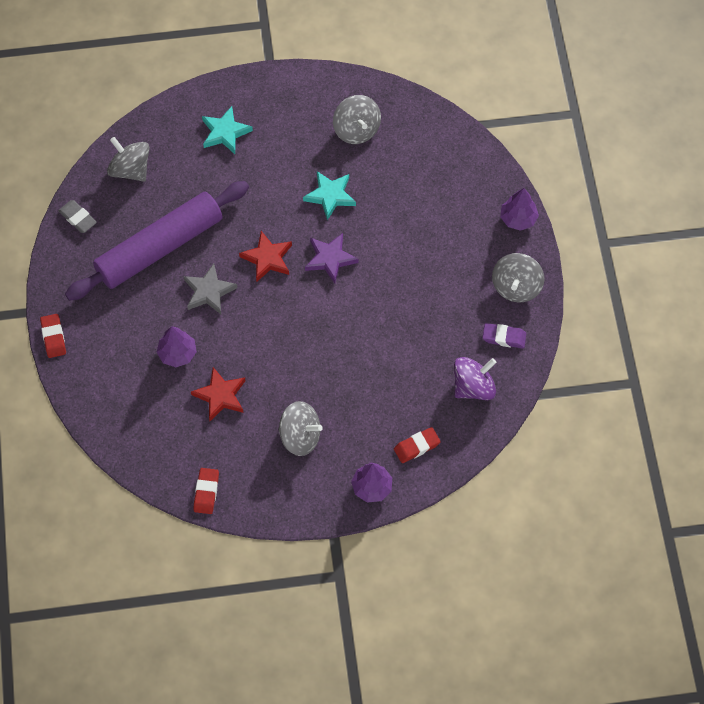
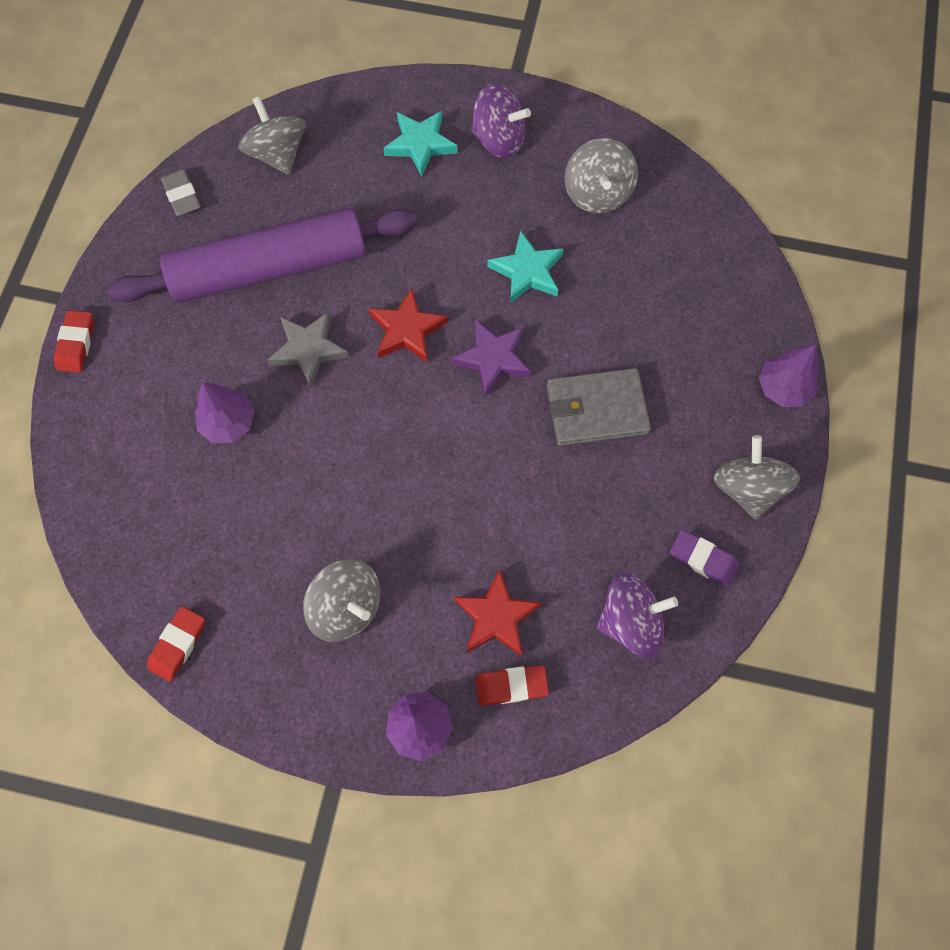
camera: 20 degrees right, 5 degrees up
(220, 396) = (260, 505): red star -> red star (496, 616)
(277, 113) = (499, 140): none -> purple spinning top
(407, 269) = (596, 410): none -> grey wallet
(516, 287) = (747, 488): grey spinning top -> grey spinning top turned 135 degrees clockwise

